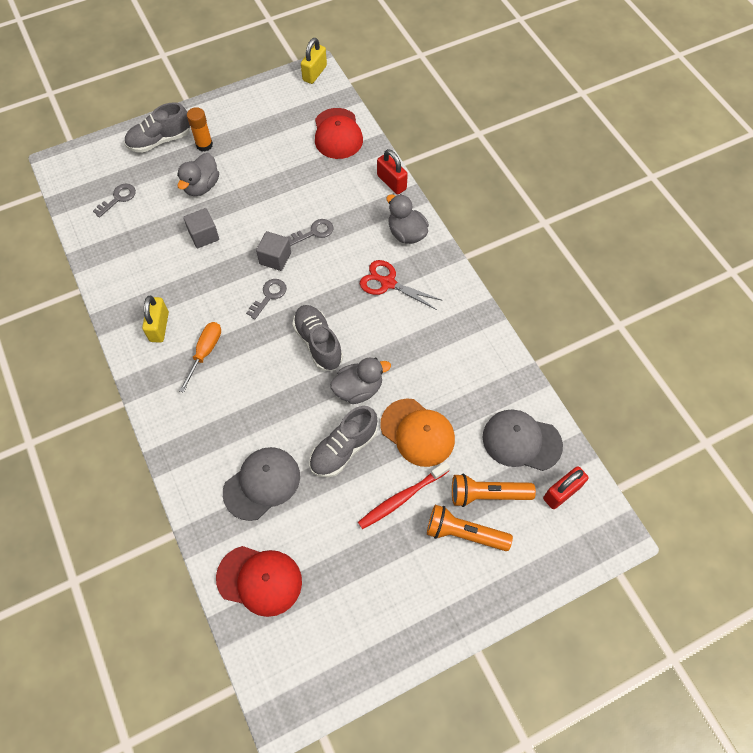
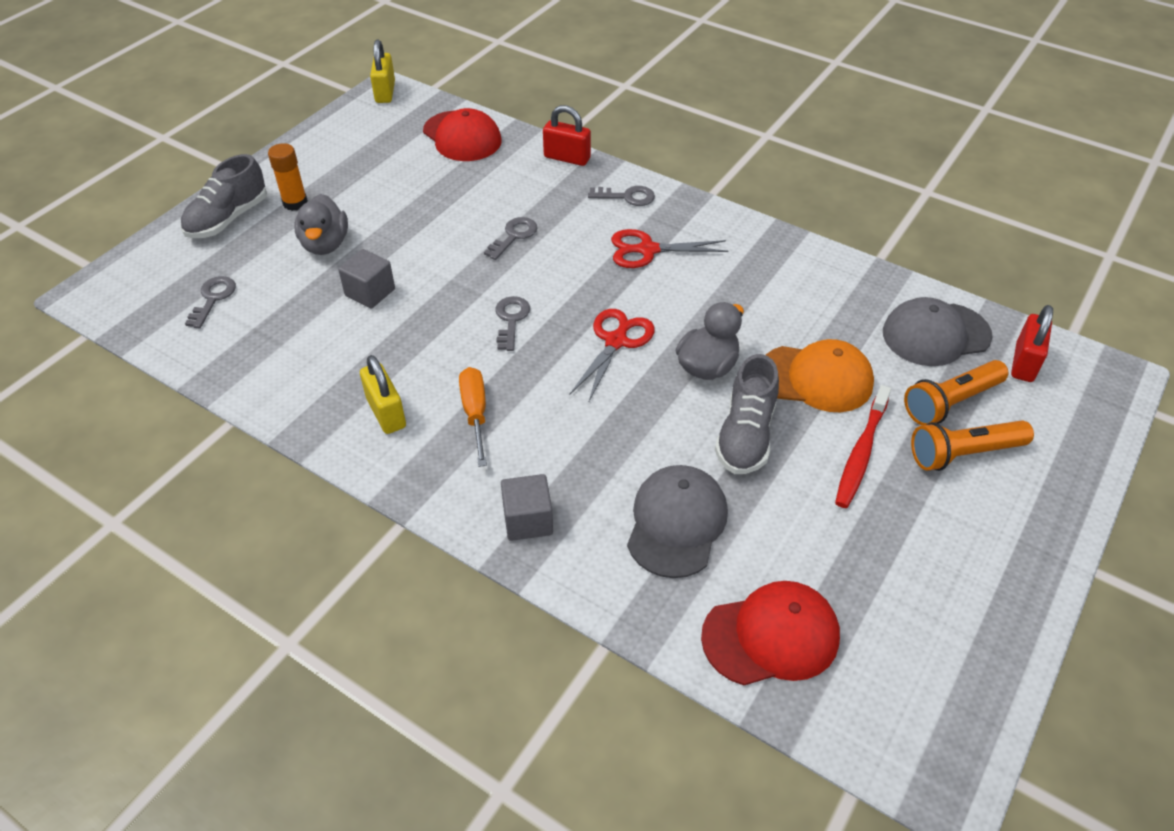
camera: 30 degrees left, 15 degrees down
(275, 258) = (486, 279): grey cube -> grey cube (528, 520)
(318, 343) = (616, 341): grey shoe -> red scissors
(406, 233) = (626, 197): grey duck -> grey key

